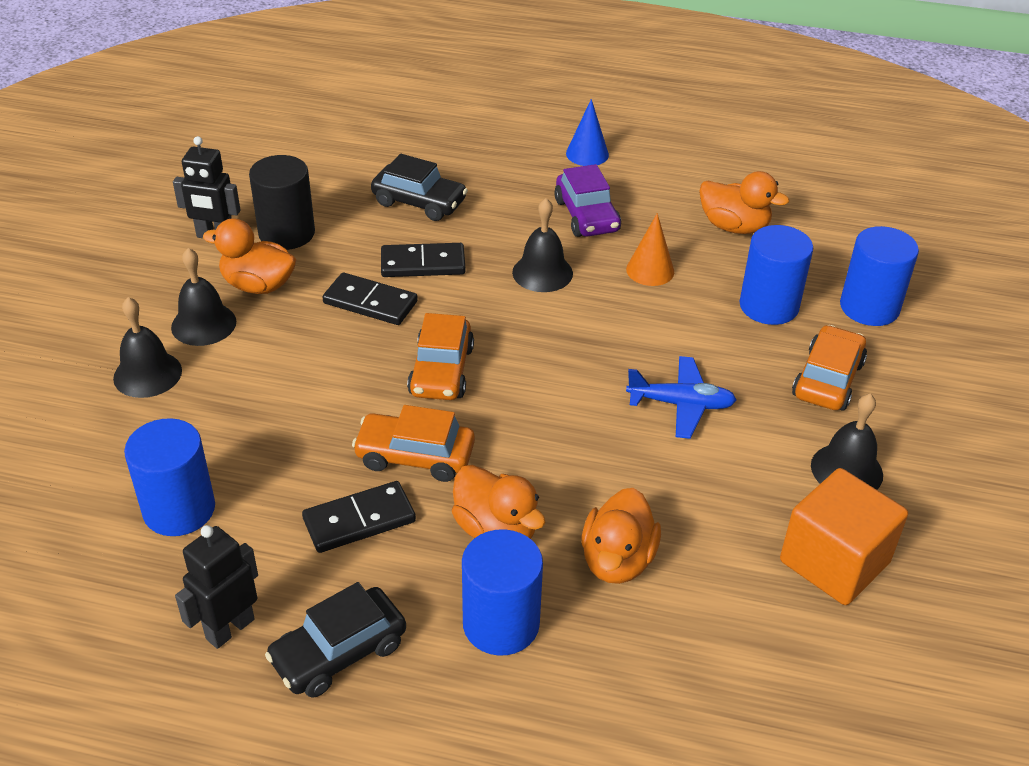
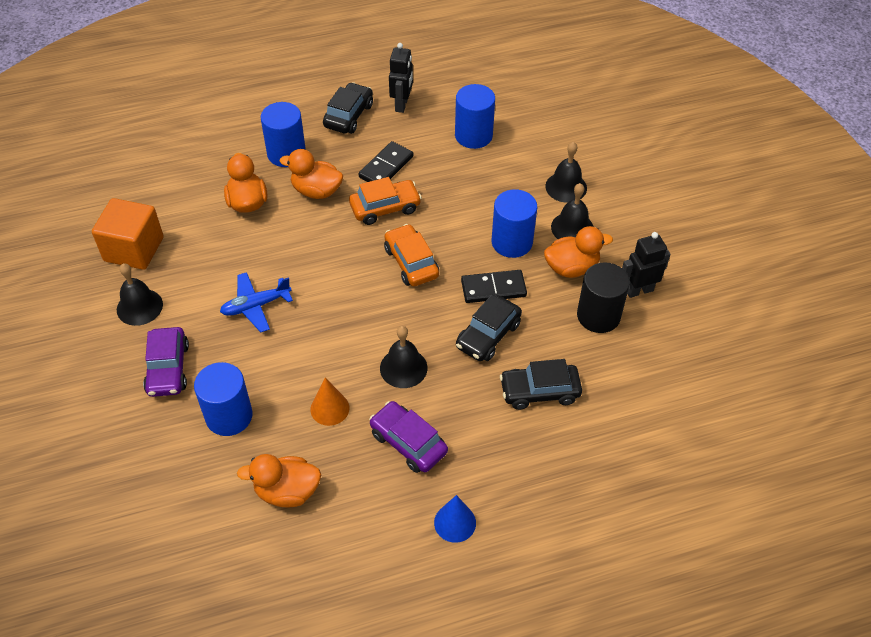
camera: 150 degrees right, 10 degrees up
(423, 264) = (488, 335): black domino -> black car
(827, 379) = (168, 368): orange car -> purple car
(869, 307) = (153, 452): blue cylinder -> blue cylinder (512, 242)

